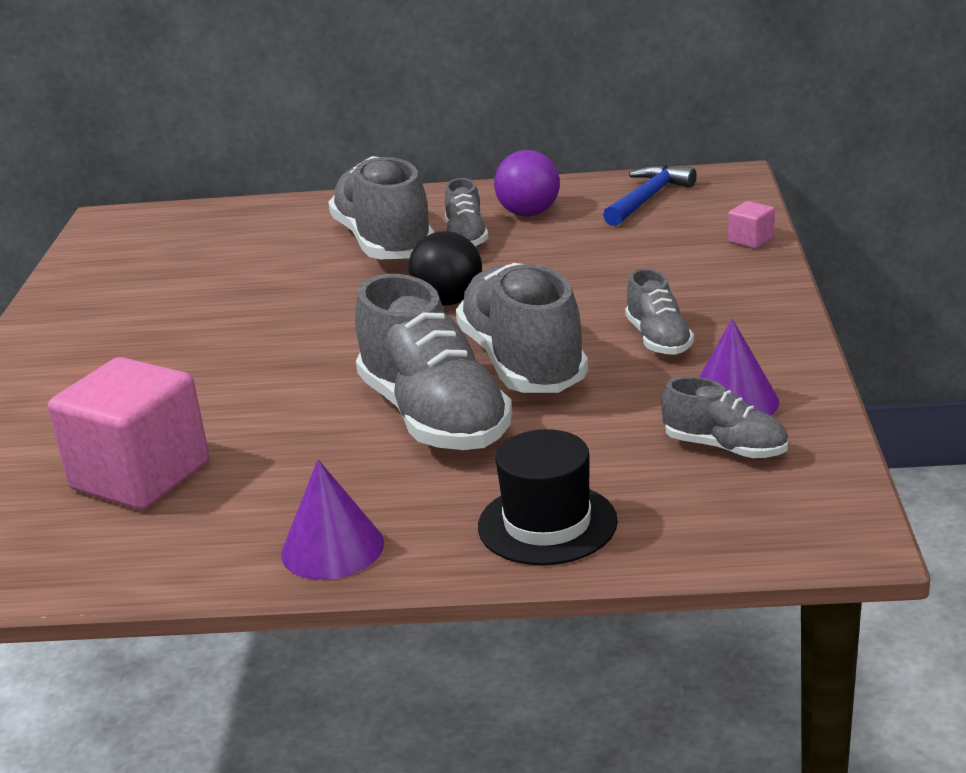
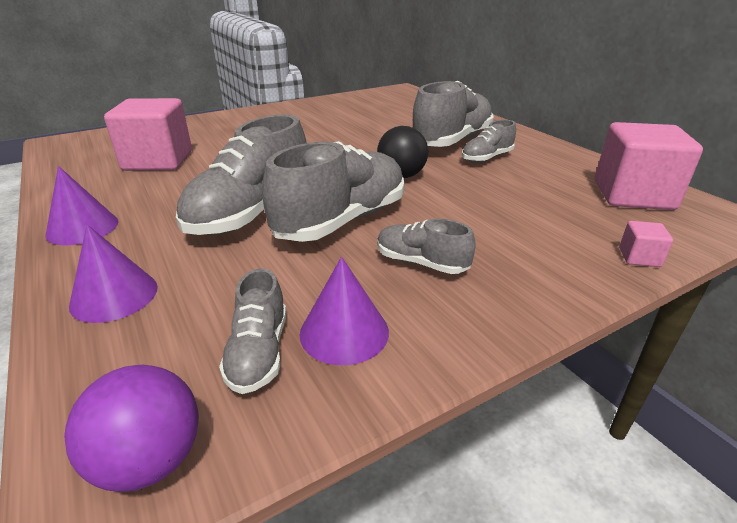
camera: 55 degrees right, 5 degrees up
(529, 213) = (545, 165): purple ball -> purple ball (150, 460)
(547, 524) = (114, 296): black hat -> purple cone
(647, 198) = (633, 195): blue hammer -> pink cube
(658, 339) = (421, 263): grey shoe -> grey shoe turned 75 degrees clockwise

